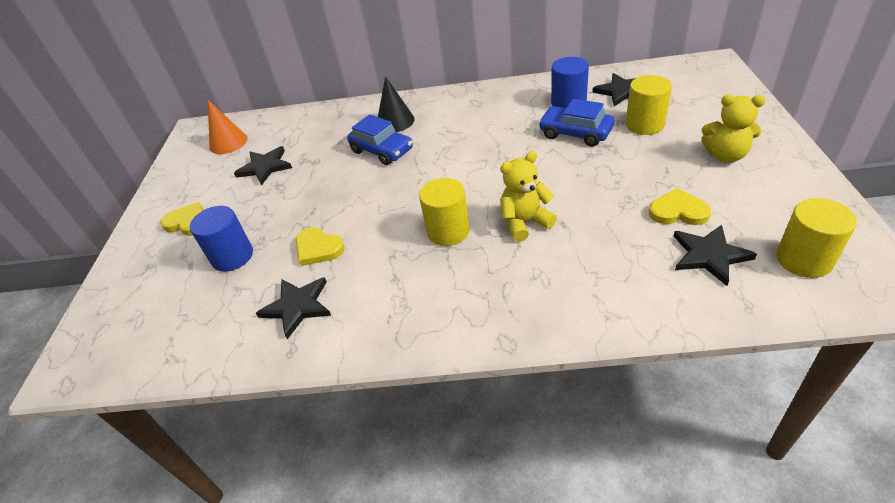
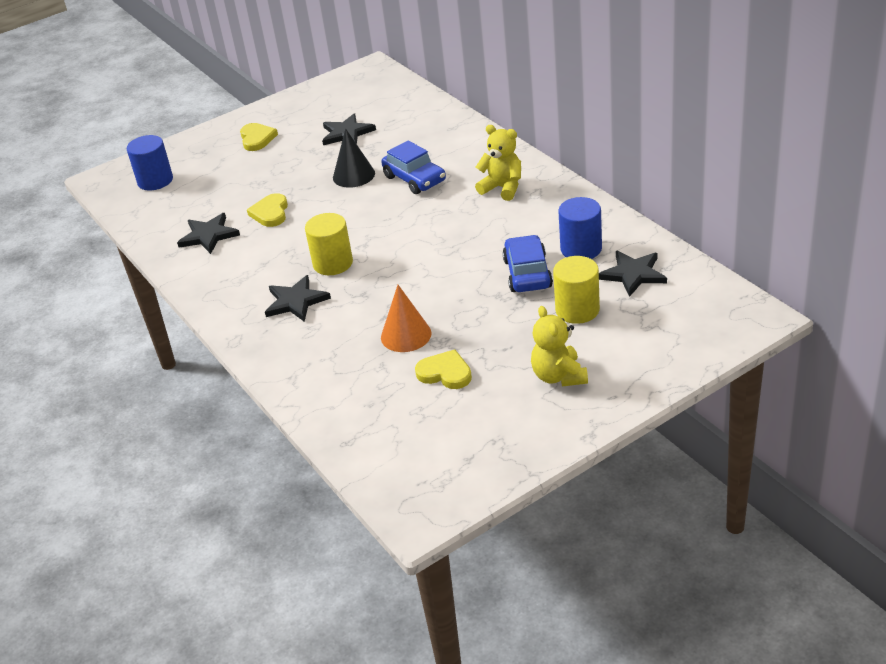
camera: 55 degrees right, 5 degrees down
(228, 143) = (365, 96): orange cone -> orange cone (406, 335)
(232, 256) = (236, 180): blue cylinder -> blue cylinder (155, 181)
(382, 150) = (415, 179): blue car -> blue car turned 45 degrees counterclockwise
(395, 121) = (465, 163): black cone -> black cone (353, 175)
(525, 222) = (370, 297): yellow teddy bear -> yellow teddy bear (502, 188)
(678, 211) = (445, 373): yellow heart -> yellow heart turned 45 degrees counterclockwise
(709, 255) = (395, 406): black star -> black star (296, 301)
(804, 260) = (425, 459): yellow cylinder -> none

